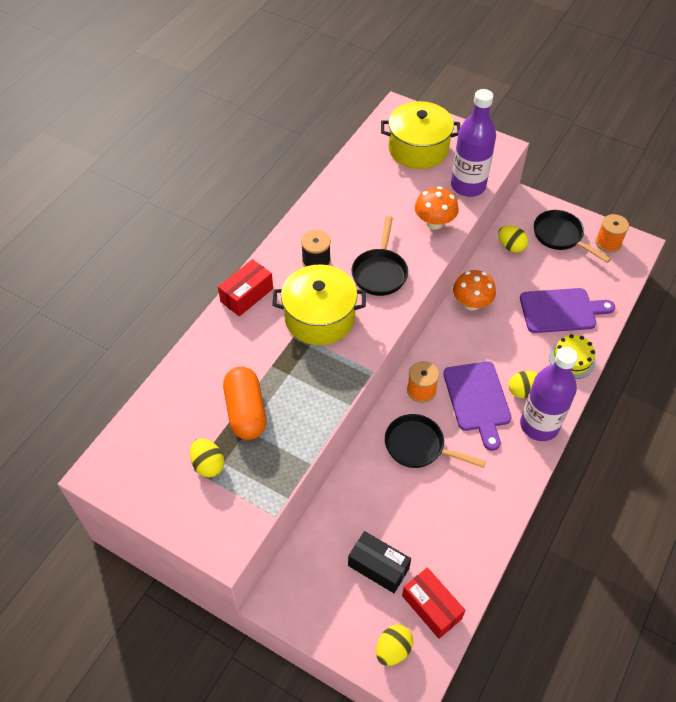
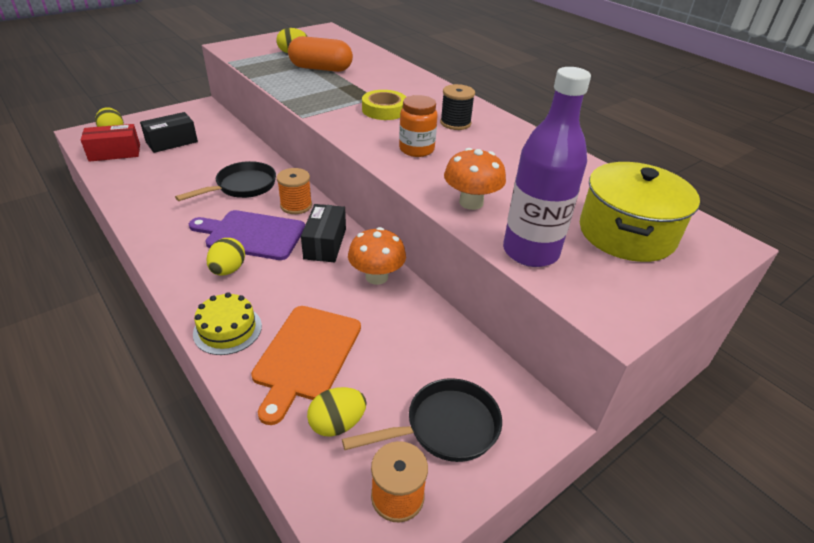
camera: 110 degrees right, 15 degrees down
(247, 295) = (436, 89): red box -> none
(319, 318) = (384, 110): yellow pot -> yellow tape
(380, 272) = (416, 149): black pan -> orange jar
(456, 348) = (325, 243): none -> black box
(511, 246) = (452, 353): yellow egg -> yellow egg (337, 424)
(539, 425) = (180, 264): purple bottle -> none
(561, 310) = (306, 355): purple cutting board -> orange cutting board

